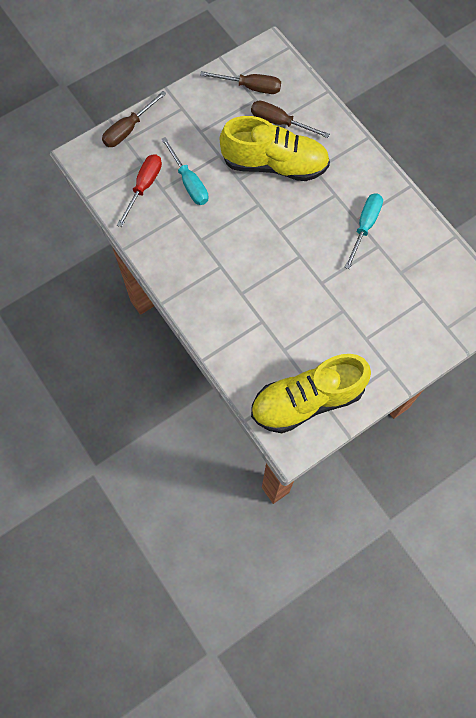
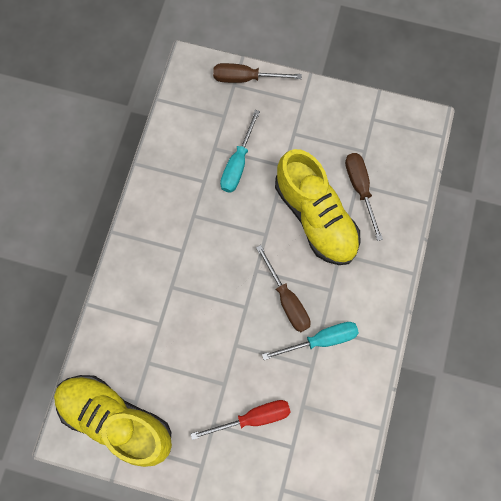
camera: 50 degrees right, 5 degrees up
(144, 187) = (204, 133): red screwdriver -> red screwdriver (253, 417)
(250, 87) = (373, 138): brown screwdriver -> brown screwdriver (287, 299)

